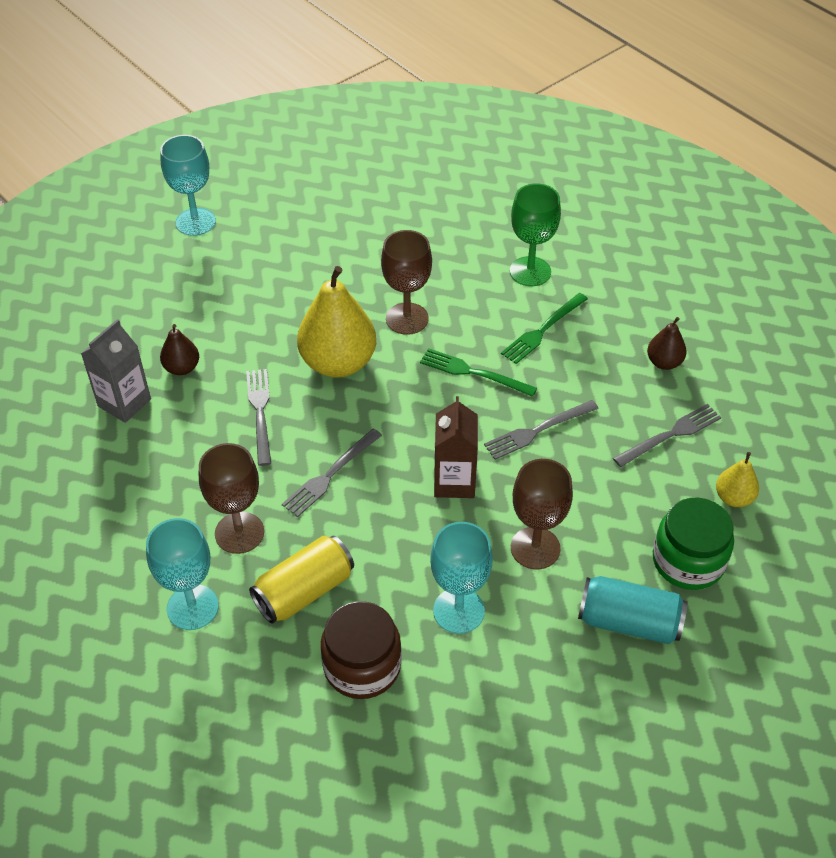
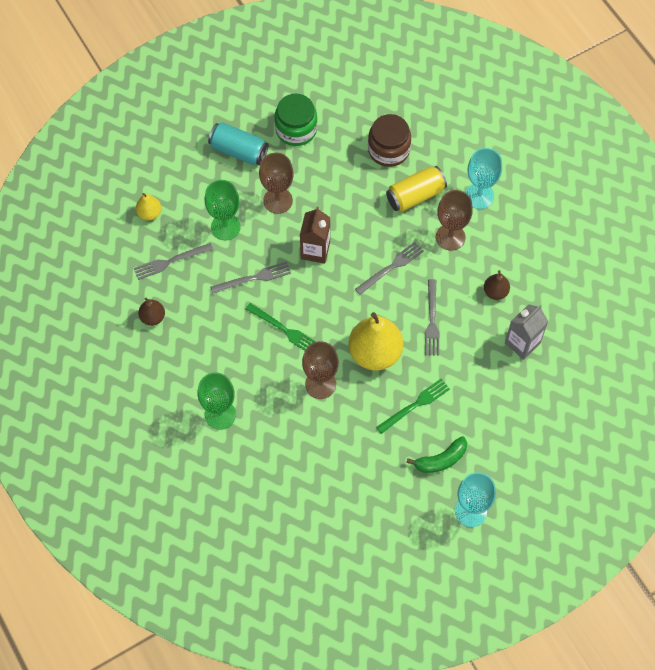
camera: 170 degrees left, 15 degrees up
(182, 368) = (483, 366): brown pear -> brown pear (495, 292)
(235, 263) = (441, 460): none -> green banana
(458, 610) = (330, 171): turquoise goblet -> none
(543, 330) = (226, 358): green fork -> green fork (415, 405)
(606, 495) = (225, 227): none -> green goblet
(688, 561) = (192, 179): green jar -> green jar (296, 129)

